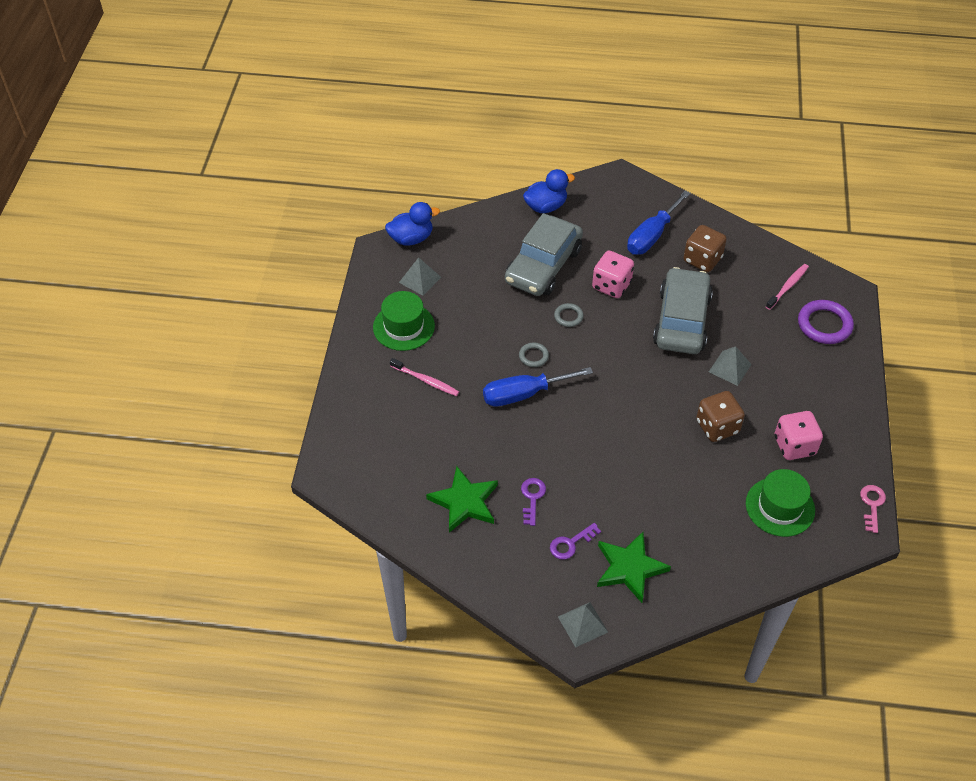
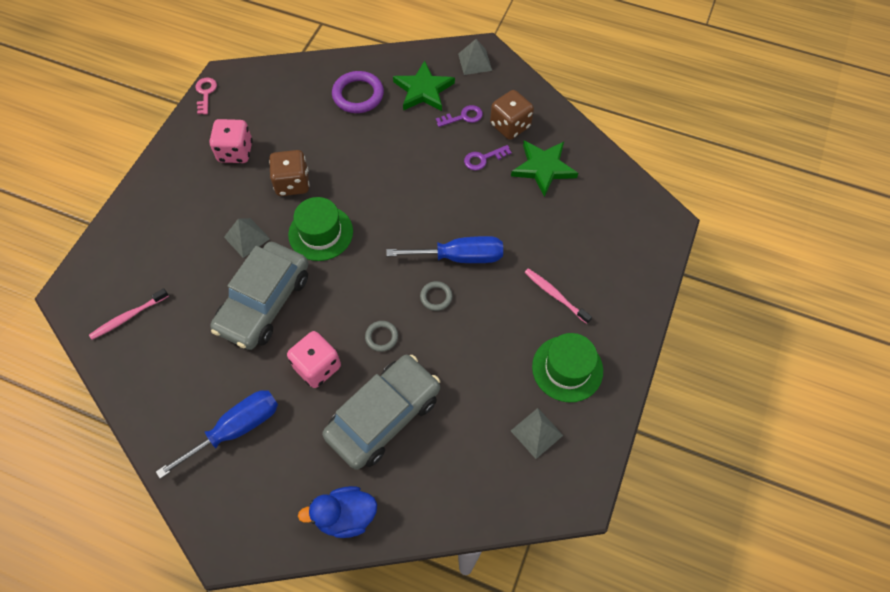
camera: 165 degrees left, 10 degrees up
(411, 238) = (535, 505): blue duck -> none
(532, 498) = (483, 159): purple key -> purple key turned 45 degrees clockwise
(702, 260) = (197, 377): brown dice -> brown dice (510, 126)
(780, 507) = (280, 107): green hat -> green hat (320, 233)
(824, 325) = (124, 262): purple ring -> purple ring (358, 95)
(872, 505) = (205, 93): pink key -> pink key turned 150 degrees clockwise

